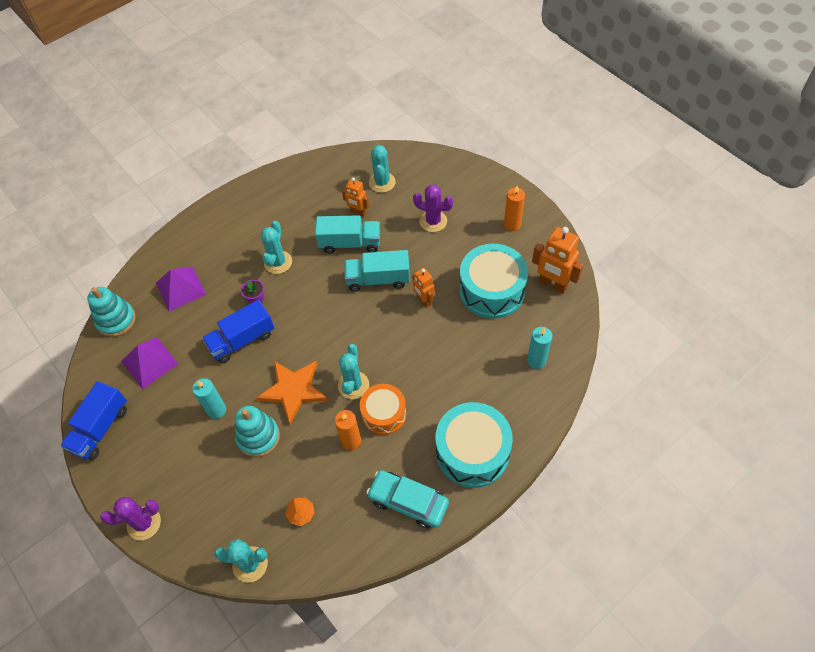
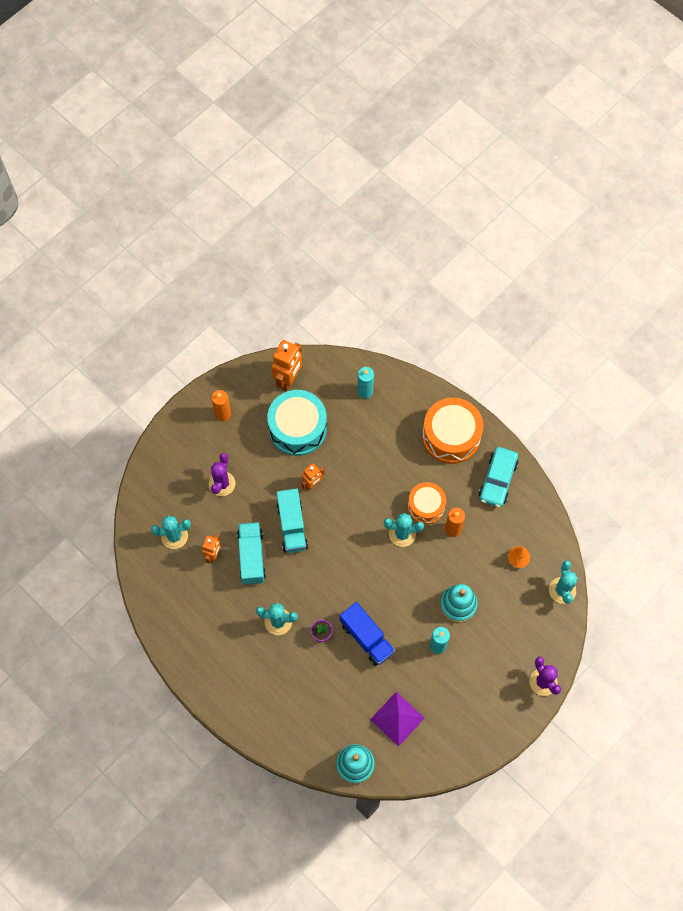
camera: 100 degrees left, 10 degrees up
(100, 429) = (467, 744): blue truck -> none
(180, 288) = (314, 710): purple pyramid -> none
(293, 390) = (412, 583): orange star -> none
(472, 452) = (451, 436): turquoise drum -> orange drum

